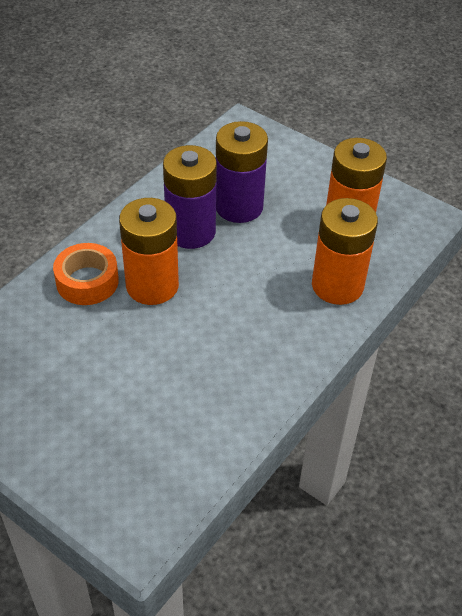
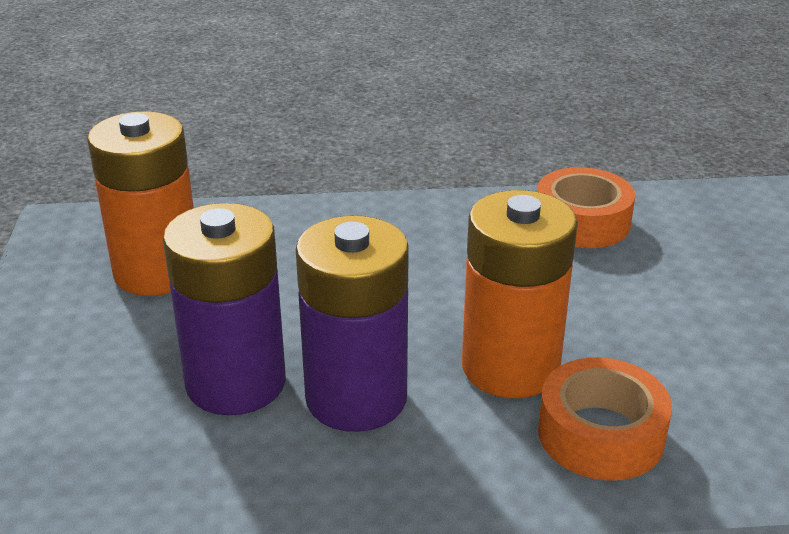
camera: 130 degrees left, 15 degrees down
(221, 406) = (582, 222): none -> orange tape
(337, 285) = (295, 231): orange battery -> none

